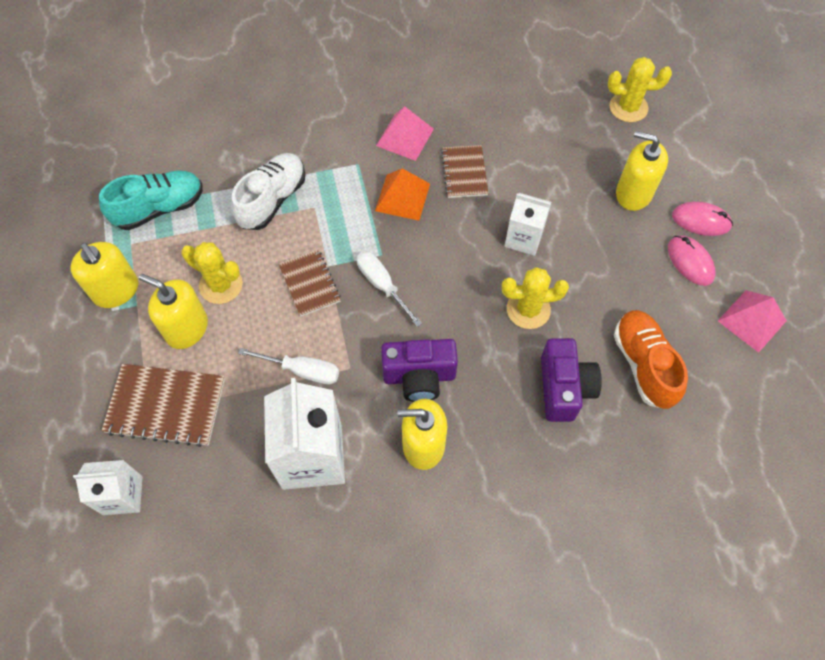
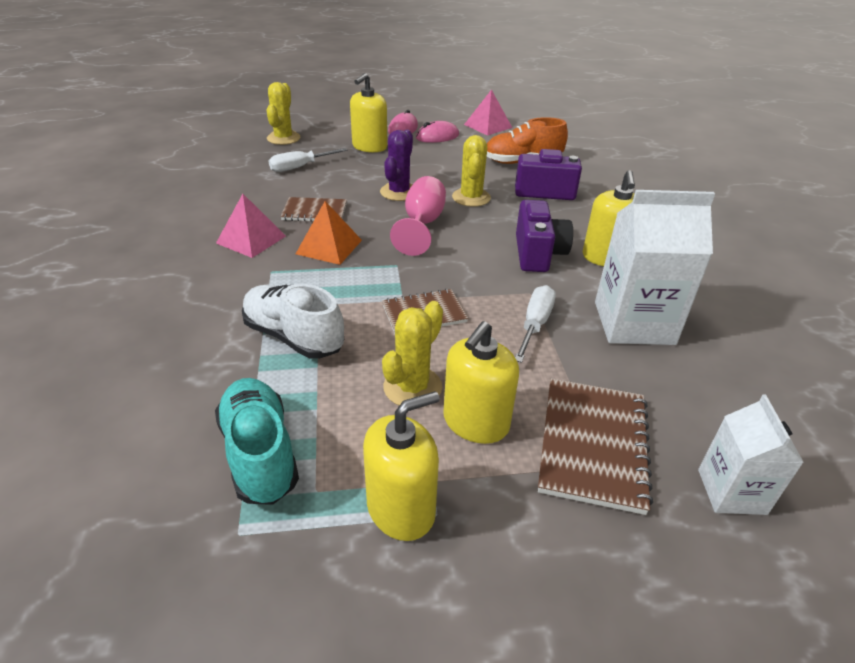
camera: 85 degrees left, 25 degrees down
(382, 285) = (434, 266): white screwdriver -> white screwdriver (300, 167)
(457, 267) = (422, 225): none -> pink goblet
(523, 238) = (399, 192): white carton -> purple cactus

